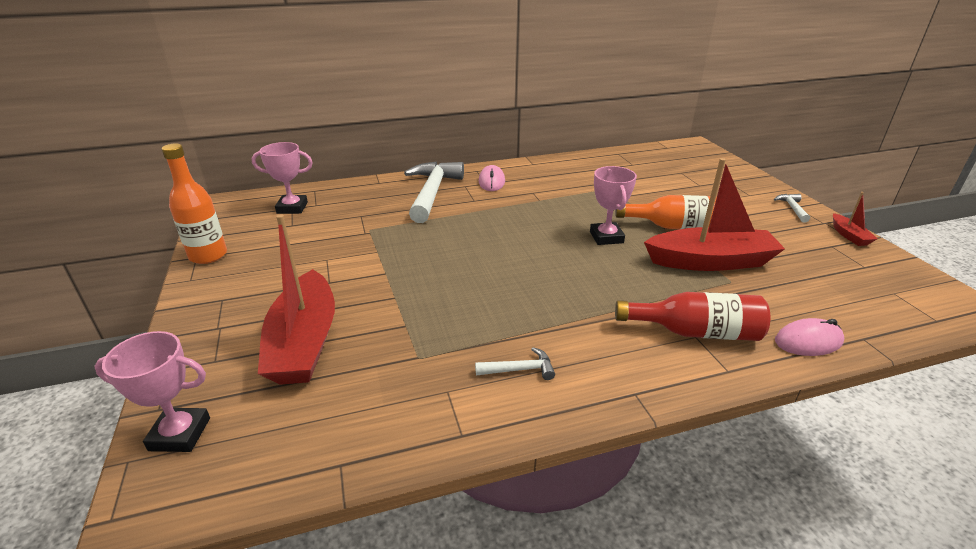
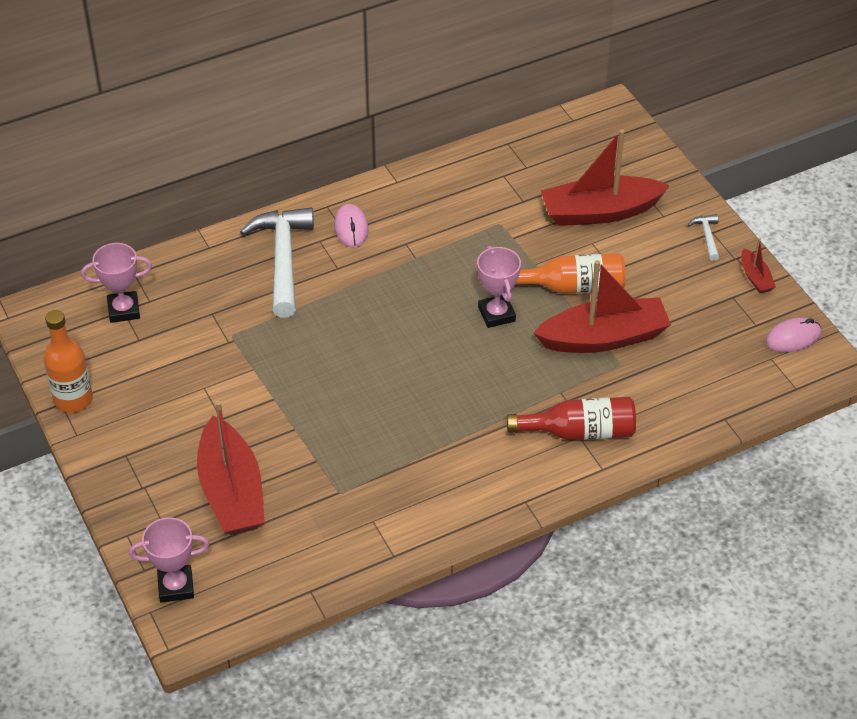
camera: 10 degrees left, 15 degrees up
(519, 369) = (429, 492): white hammer -> none
(694, 189) = (600, 212): none -> red boat
(808, 341) = (676, 429): pink mouse -> pink mouse (793, 338)

